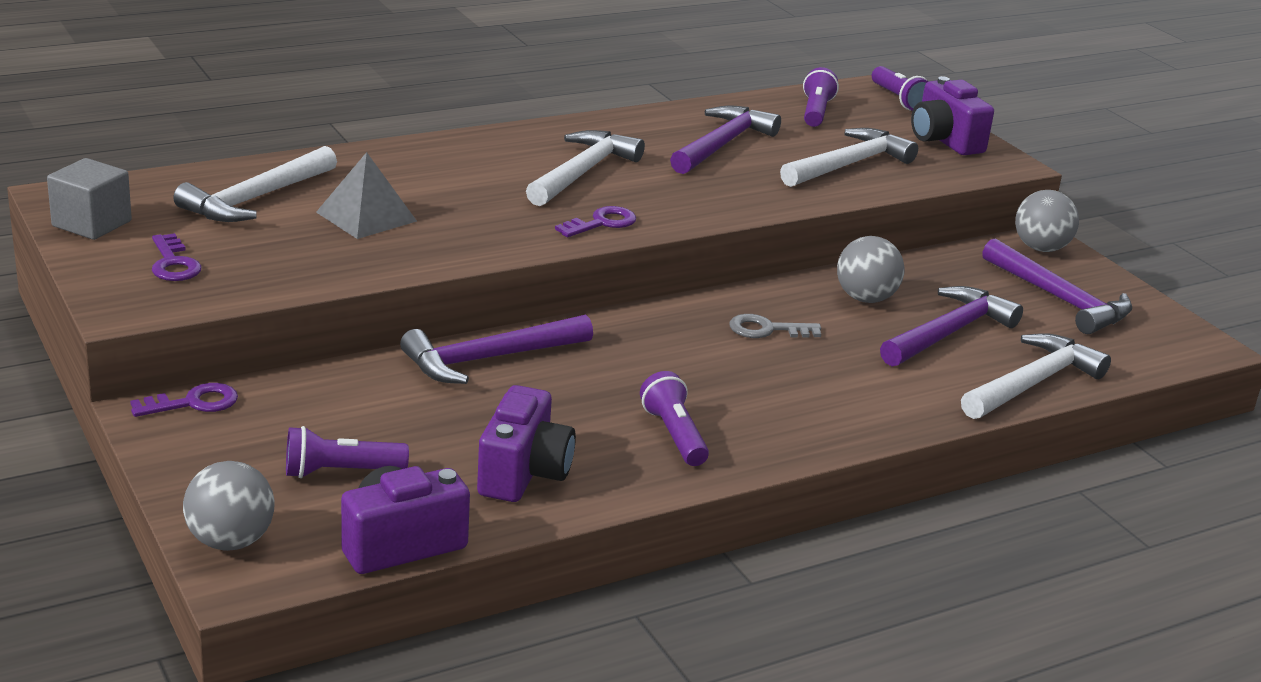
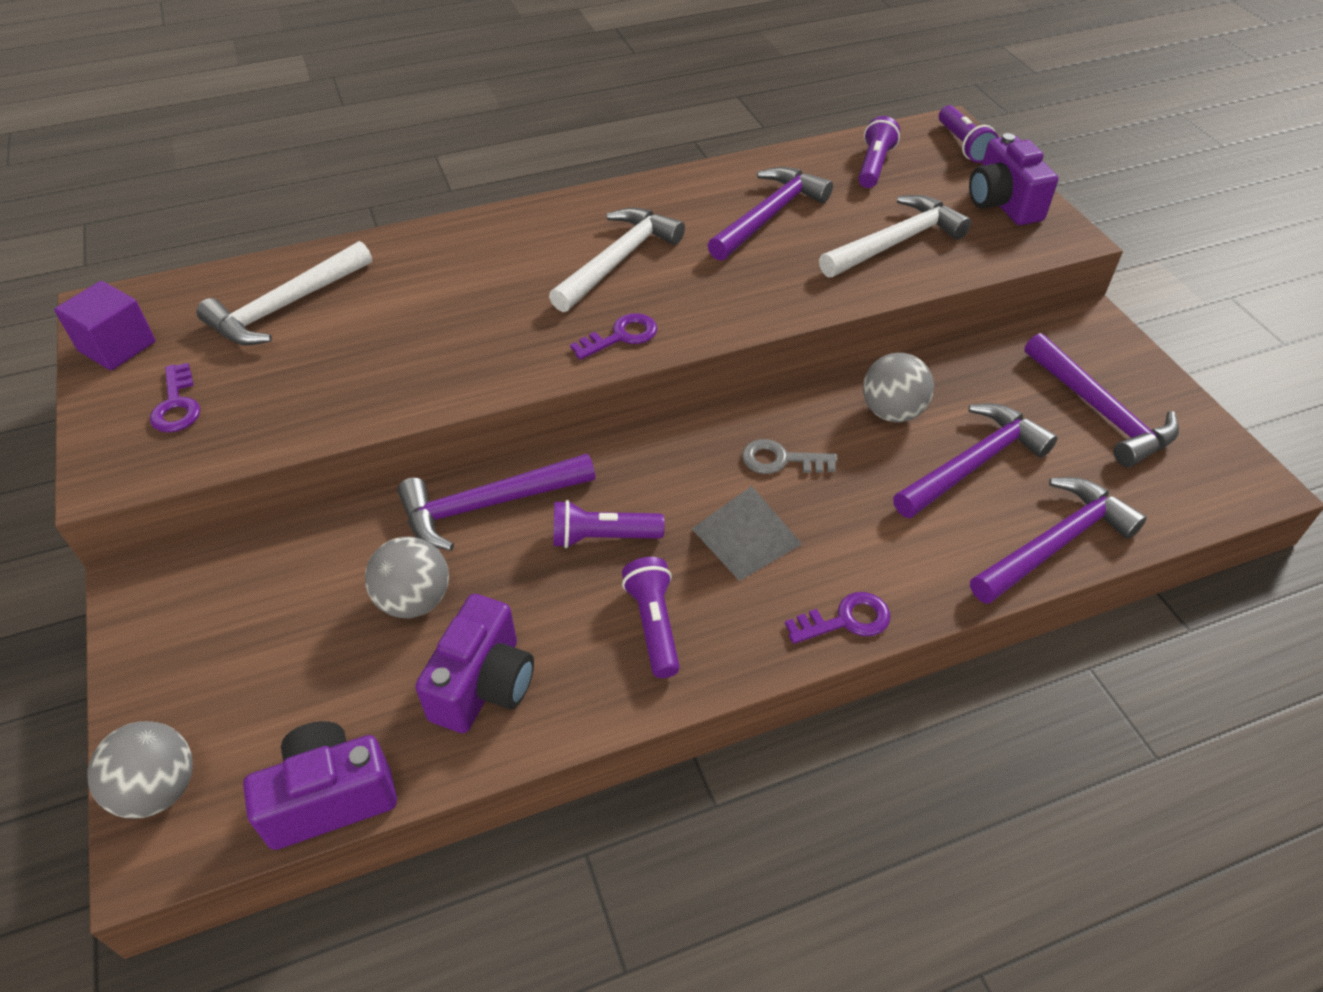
camera: 10 degrees right, 20 degrees up
(92, 223) = (117, 346): grey cube -> purple cube
(193, 403) = (181, 571): purple key -> purple key (846, 620)
(340, 472) = (297, 679): purple flashlight -> purple flashlight (602, 537)
(366, 216) = (386, 330): grey pyramid -> grey pyramid (746, 536)
(1032, 383) = (1054, 543): white hammer -> purple hammer
(1041, 248) = (1089, 334): grey ball -> grey ball (414, 600)

